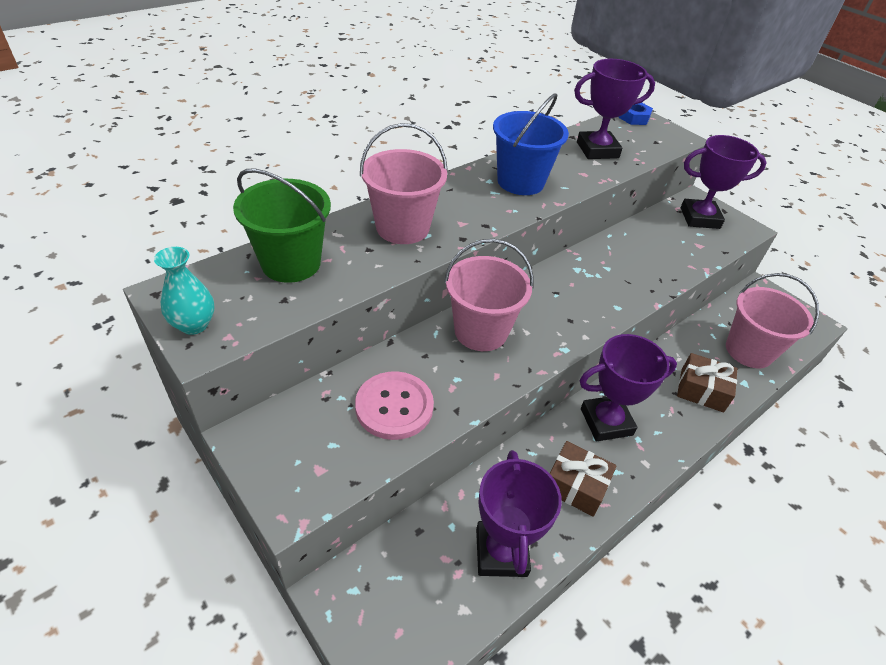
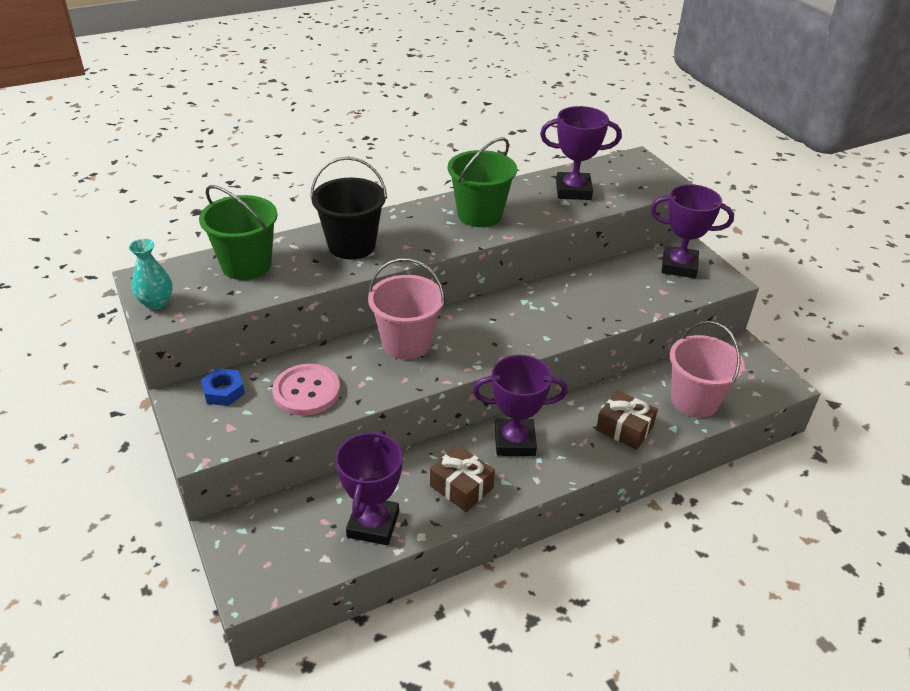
camera: 15 degrees right, 5 degrees down
(402, 227) = (352, 245): pink bucket -> black bucket
(520, 182) = (479, 215): blue bucket -> green bucket
(634, 117) = (631, 161): blue nut -> blue nut (223, 391)

